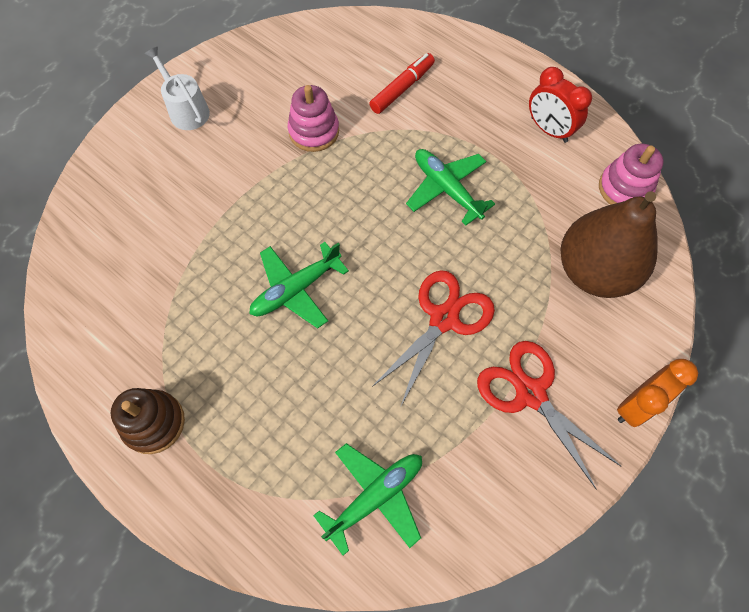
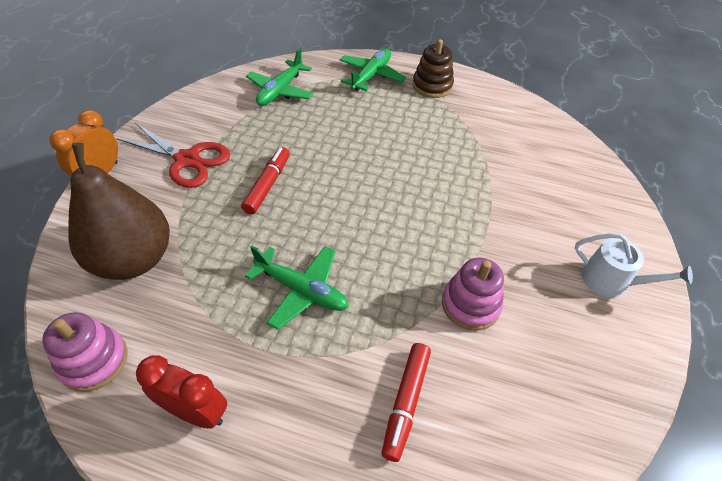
camera: 155 degrees right, 15 degrees down
(296, 290) = (394, 170): green plane -> green plane (371, 76)
(443, 319) = (268, 185): red scissors -> red marker

